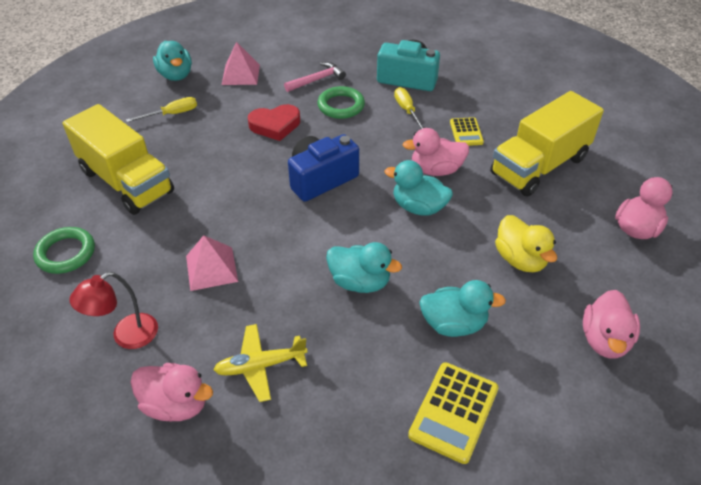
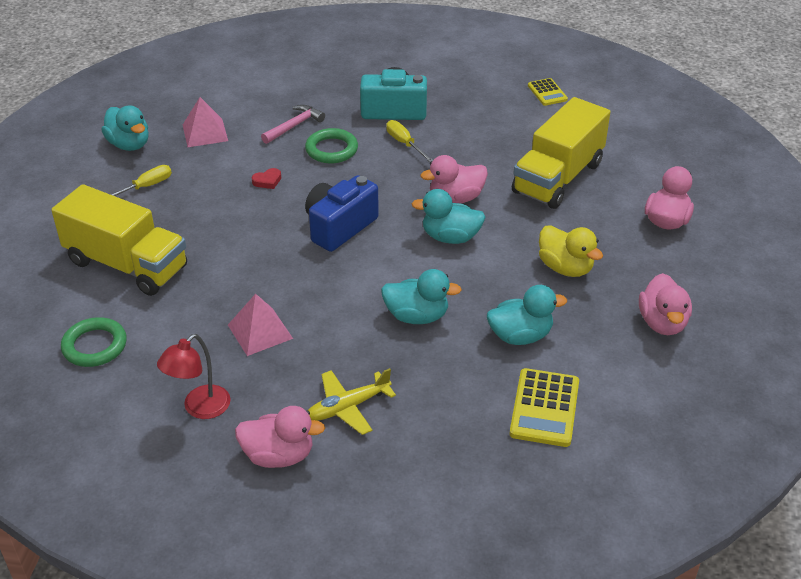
camera: 15 degrees left, 5 degrees down
(275, 125) = (267, 181): red heart -> red heart, size x0.52
(466, 132) = (474, 156): yellow calculator -> yellow calculator (547, 92)

